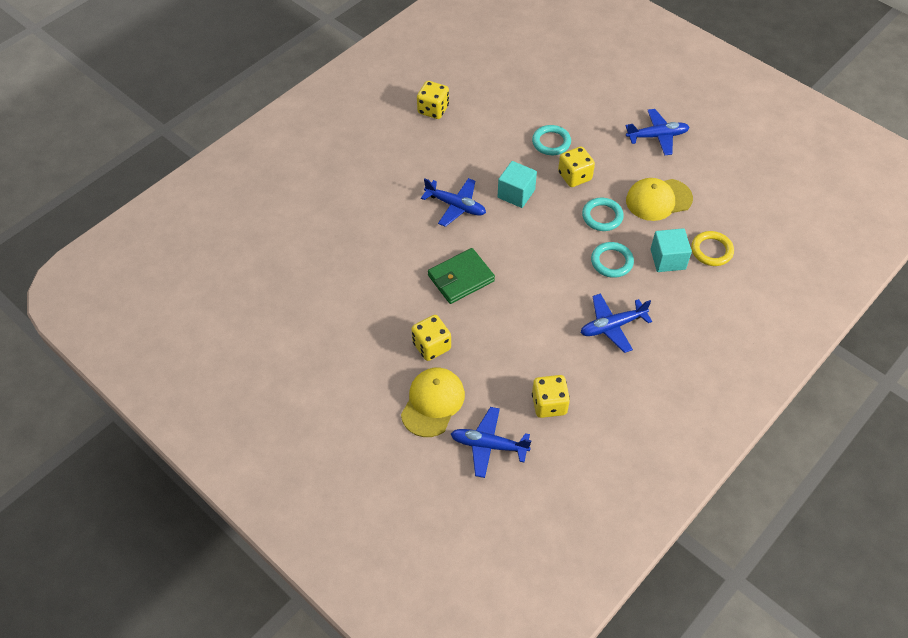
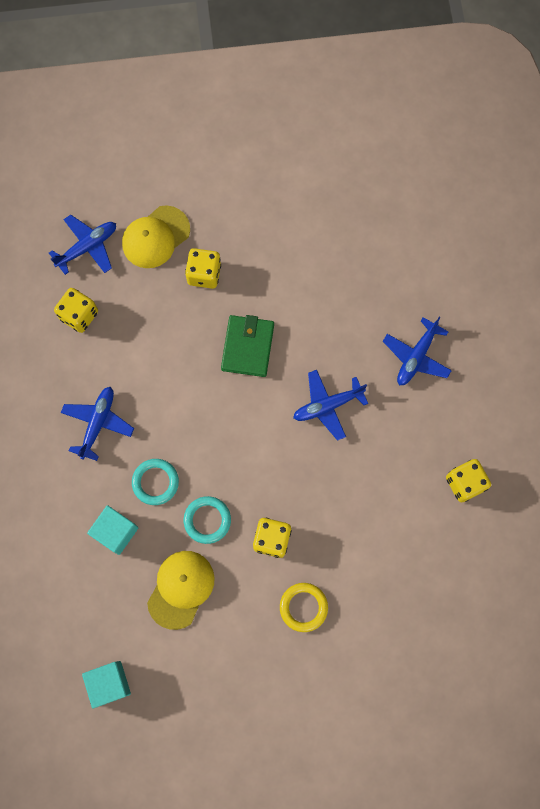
camera: 130 degrees right, 20 degrees up
(433, 403) = (155, 237): yellow cap -> yellow cap turned 75 degrees clockwise
(516, 194) = (297, 469): turquoise cube -> turquoise cube (109, 683)
(551, 142) = (330, 556): turquoise ring -> none
(657, 136) = (252, 666): blue plane -> blue plane (416, 356)
(711, 250) = (90, 579): yellow ring -> yellow ring (303, 607)

